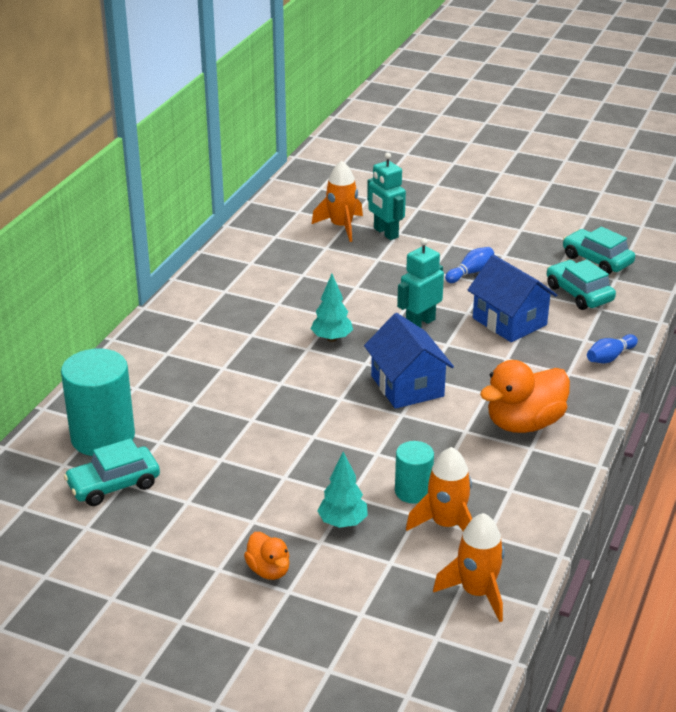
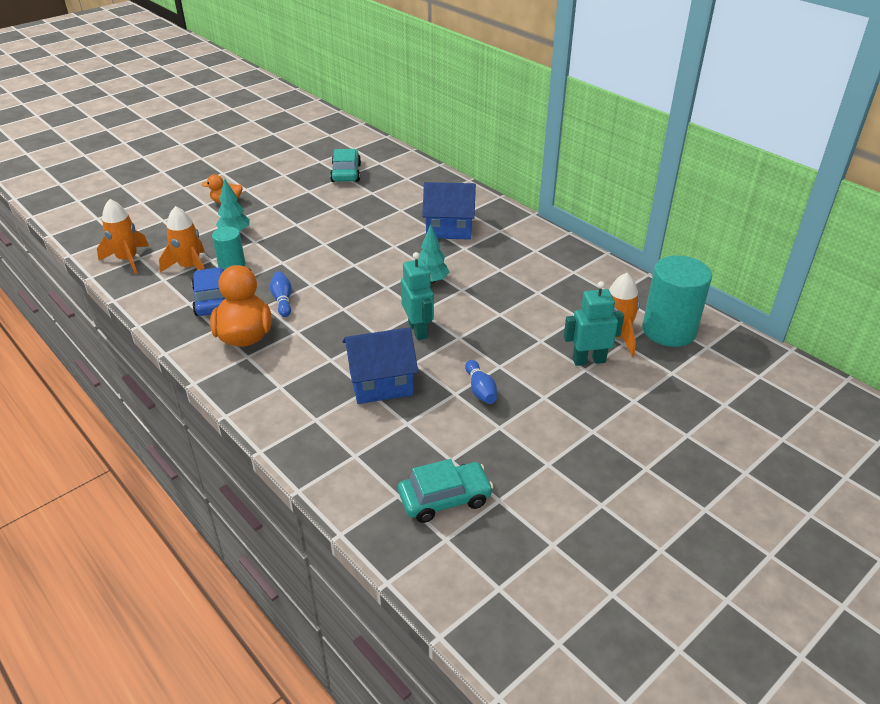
camera: 115 degrees right, 5 degrees up
(103, 437) = (393, 177): turquoise cylinder -> turquoise cylinder (669, 330)
(407, 386) = (341, 297): blue house -> blue house (449, 228)
(490, 474) = (212, 300): none -> blue car
(579, 294) = (391, 451): turquoise car -> none
(610, 357) = (277, 423): blue bowling pin -> blue bowling pin (282, 300)

